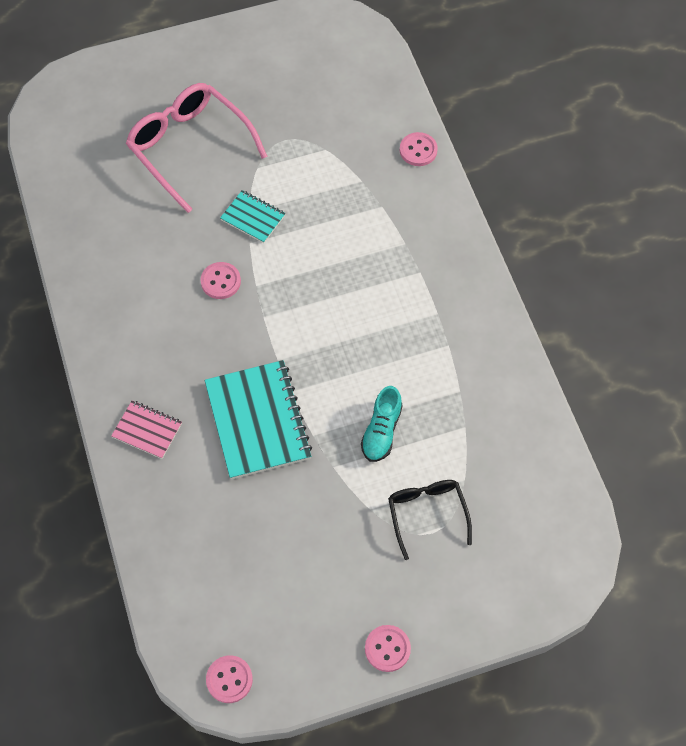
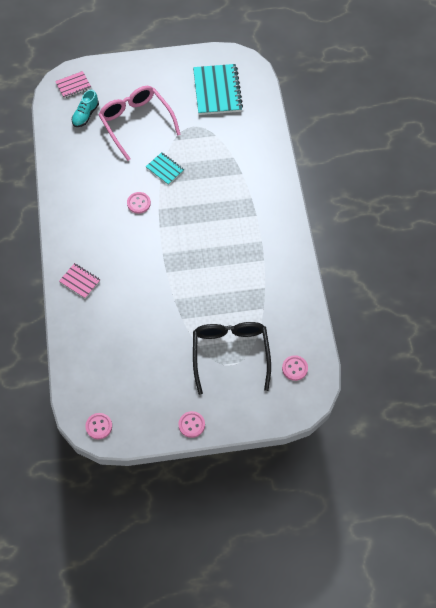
camera: 10 degrees right, 0 degrees up
(72, 100) = (73, 85): none -> pink notebook
(258, 421) = (144, 286): turquoise notebook -> turquoise notebook (217, 91)
(381, 431) = (214, 303): turquoise shoe -> turquoise shoe (85, 115)
(418, 150) = (270, 144): pink button -> pink button (294, 368)
(427, 514) = (230, 354): black glasses -> black glasses, size x1.72

